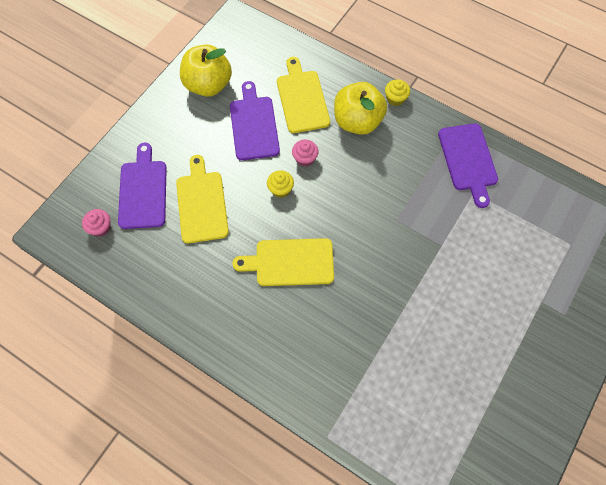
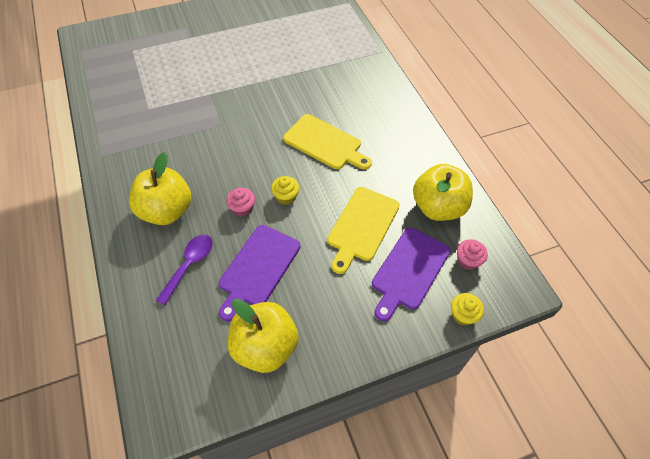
camera: 145 degrees left, 10 degrees down
(149, 261) = (438, 207): none -> yellow apple
(302, 98) = (189, 265): yellow cutting board -> purple spoon
(395, 98) = (112, 209): yellow cupcake -> yellow cupcake (463, 315)
(468, 160) = (123, 129): purple cutting board -> none

